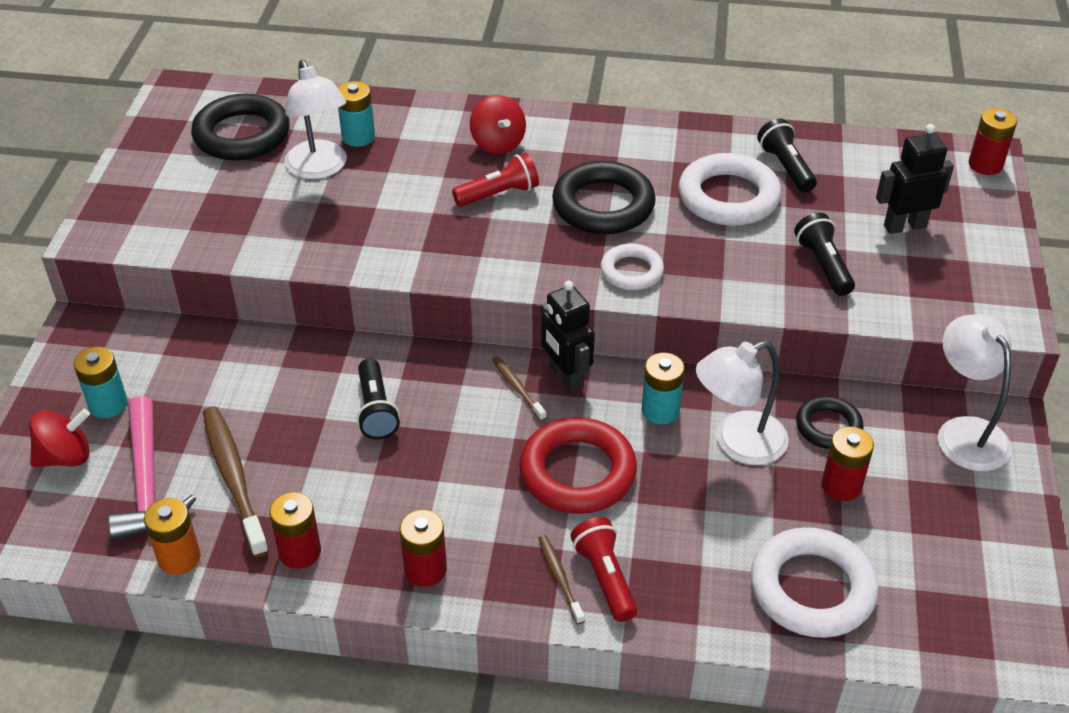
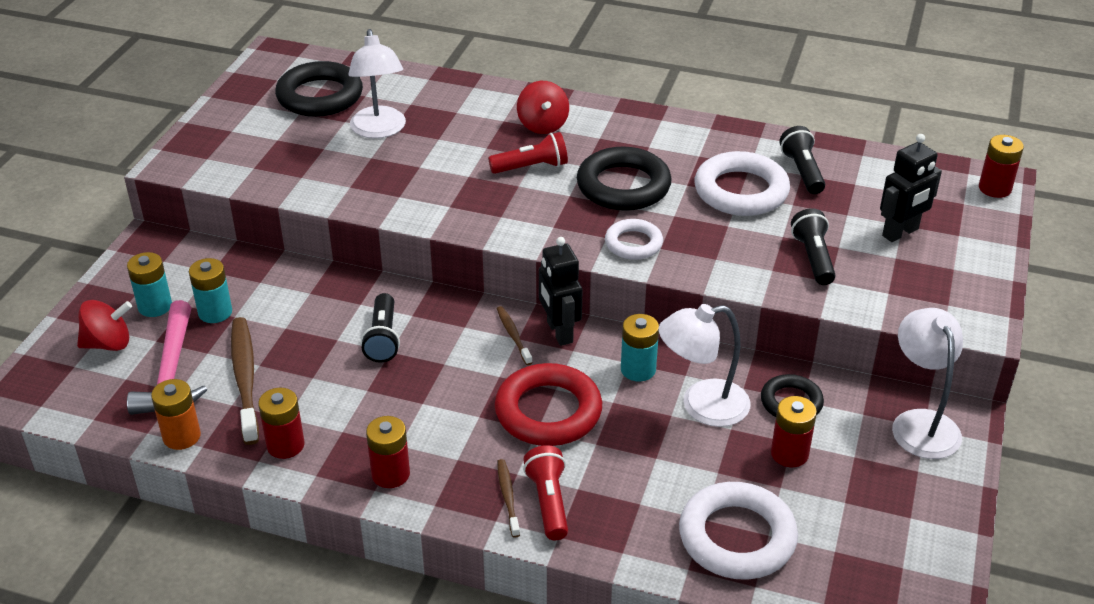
camera: 10 degrees right, 5 degrees down
(358, 137) = (420, 108): turquoise battery -> turquoise battery (215, 312)
(904, 226) = (900, 233): black robot -> black robot turned 150 degrees clockwise

